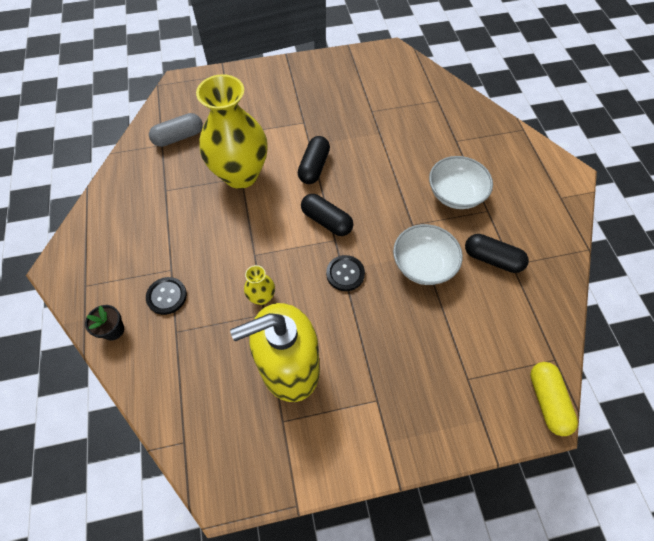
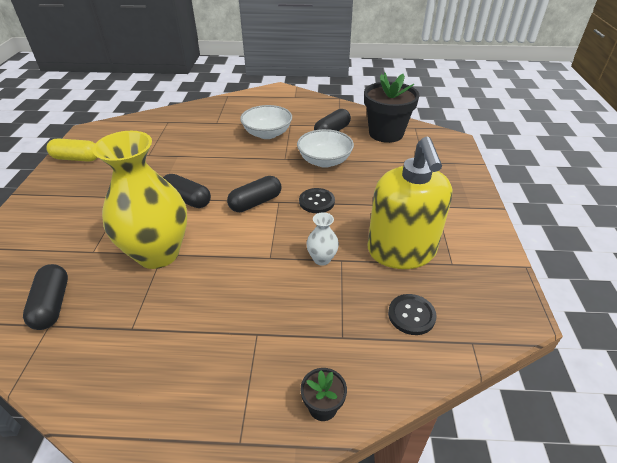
camera: 75 degrees left, 20 degrees down
(167, 296) = (292, 341): black button -> black button (411, 315)
(179, 137) = (52, 305): grey capsule -> black capsule
(262, 297) = (322, 259): yellow vase -> white vase
(519, 323) = (386, 133): none -> black flower pot
(547, 401) = (443, 136): yellow capsule -> yellow capsule (77, 158)

